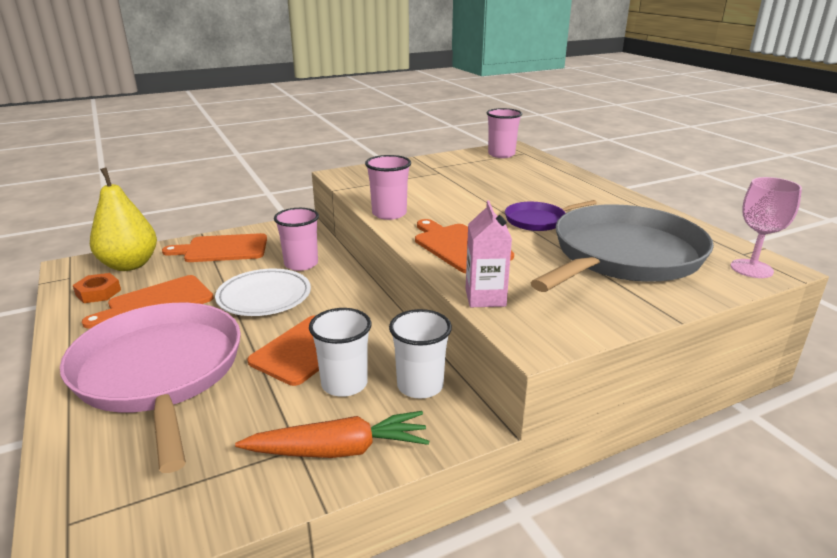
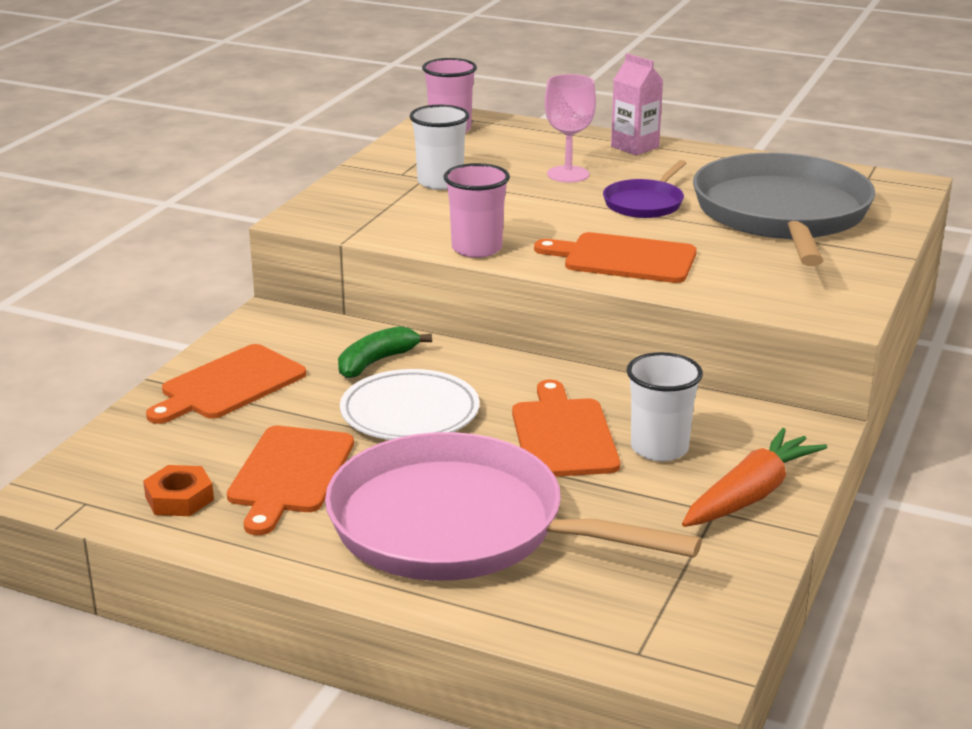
camera: 40 degrees left, 0 degrees up
(129, 265) = (139, 454): yellow pear -> none
(301, 264) = (376, 362): pink cup -> green banana
(420, 386) = (726, 419): white cup -> white cup (440, 182)
(485, 298) = (739, 297): pink carton -> pink carton (635, 147)
(751, 269) = (894, 190): pink goblet -> pink goblet (568, 174)

